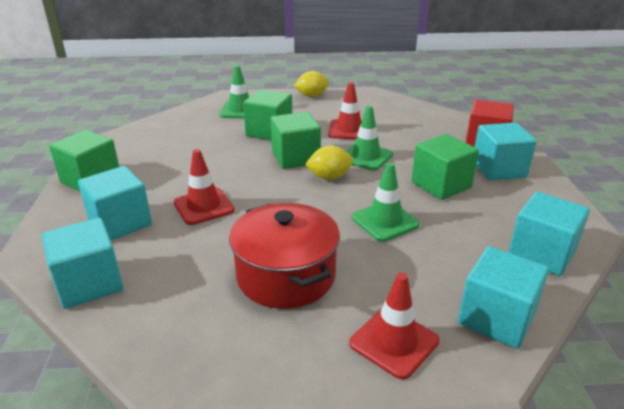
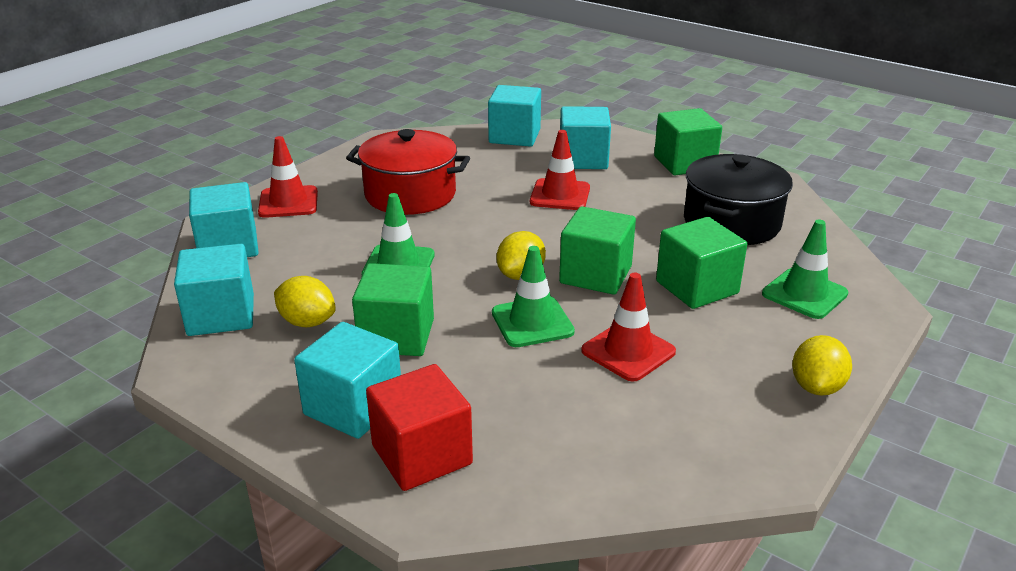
camera: 130 degrees right, 0 degrees up
(179, 142) = (731, 223): none -> black pot
(485, 218) = (307, 322): none -> yellow lemon

